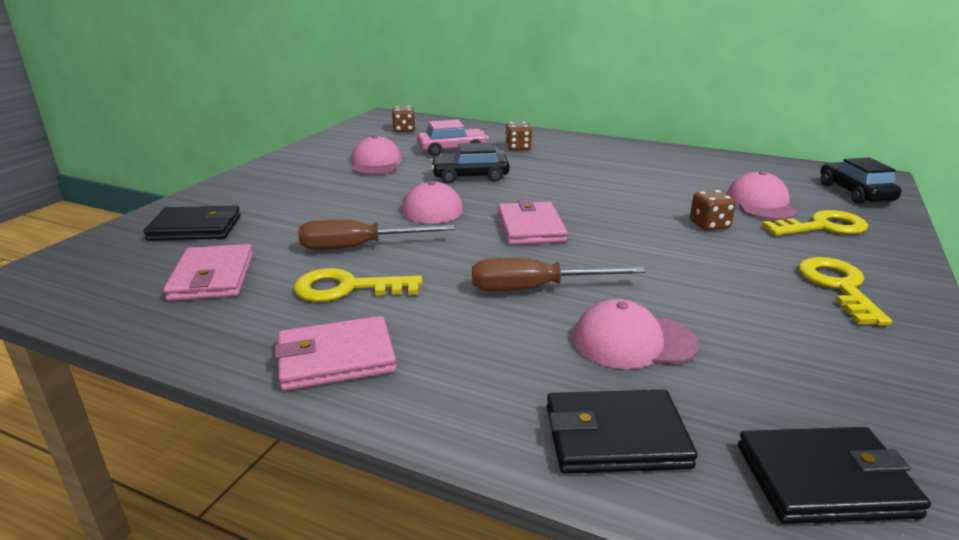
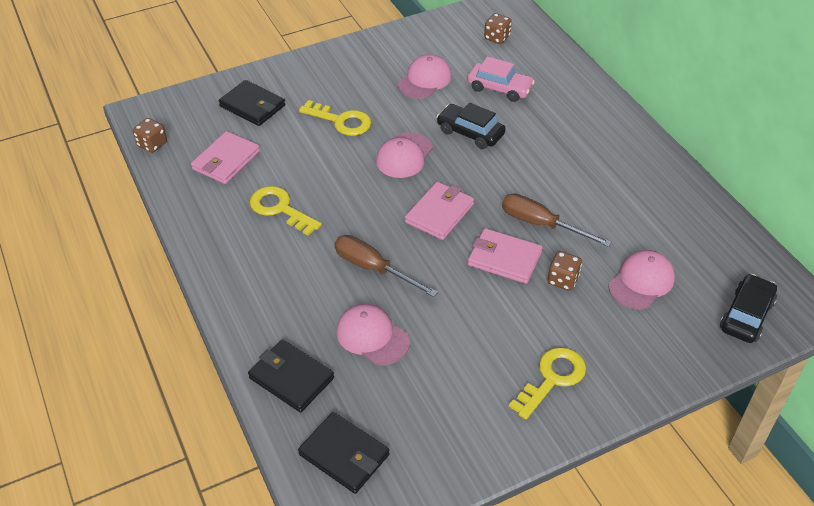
camera: 40 degrees right, 20 degrees up
(336, 358) = (229, 257): pink wallet -> pink wallet (504, 258)
(359, 247) = (320, 175): brown screwdriver -> brown screwdriver (541, 224)
(518, 148) = (555, 110): brown dice -> brown dice (152, 144)
(823, 227) = (644, 330): yellow key -> yellow key (342, 121)

